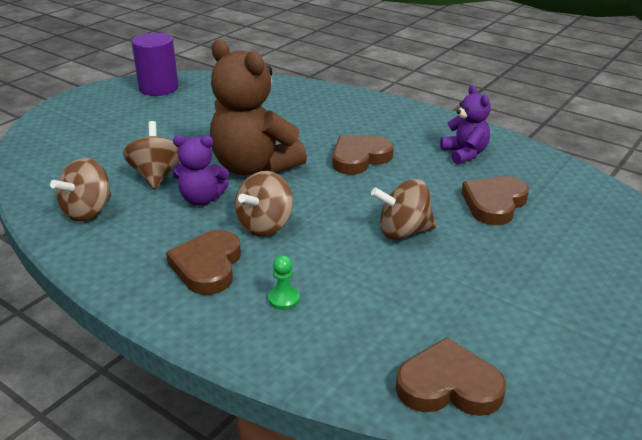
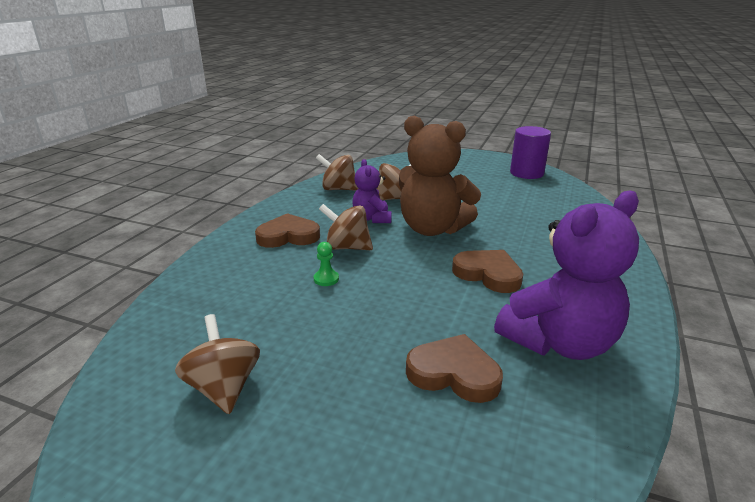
camera: 75 degrees right, 5 degrees down
(254, 167) = (432, 229): brown teddy bear -> brown teddy bear turned 90 degrees counterclockwise
(284, 299) = (254, 269): green pawn -> green pawn (326, 279)
(403, 232) = (365, 314): brown spinning top -> brown spinning top (224, 388)
(448, 385) = (146, 359): brown heart -> none
(464, 154) = (559, 342): purple teddy bear -> purple teddy bear, size x1.85

